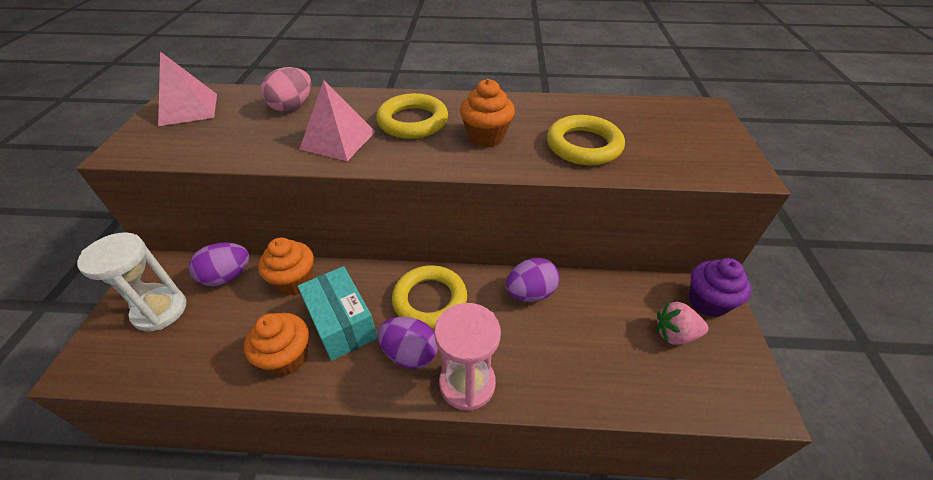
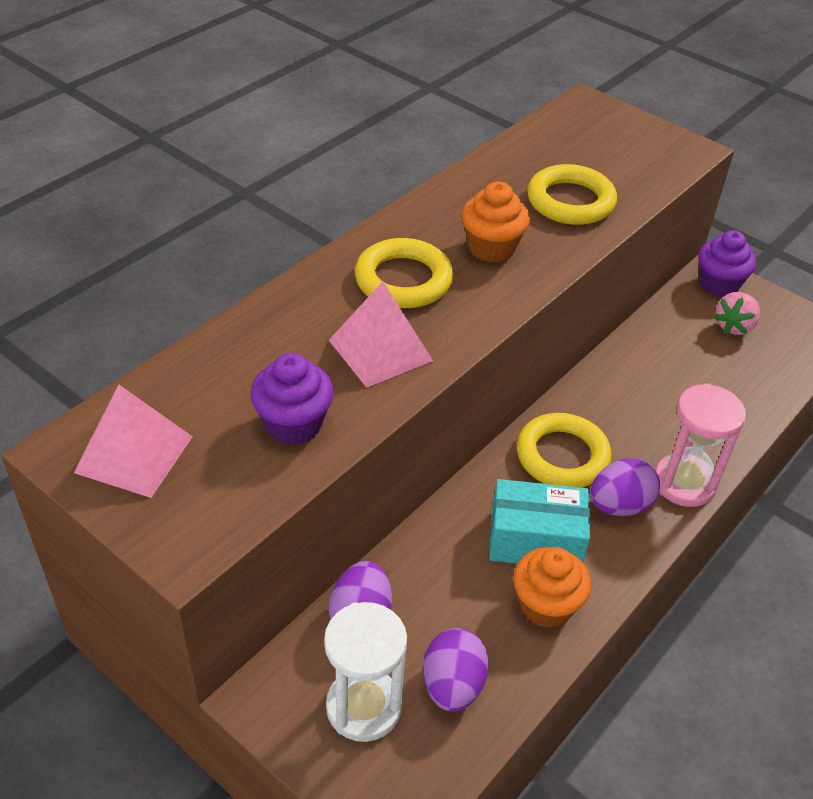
camera: 55 degrees left, 0 degrees up
(246, 140) = (293, 424): none -> purple cupcake
(292, 106) = (250, 357): pink egg -> none
(294, 281) = (430, 555): orange cupcake -> none
(530, 293) = (616, 381): purple egg -> purple egg (453, 685)

